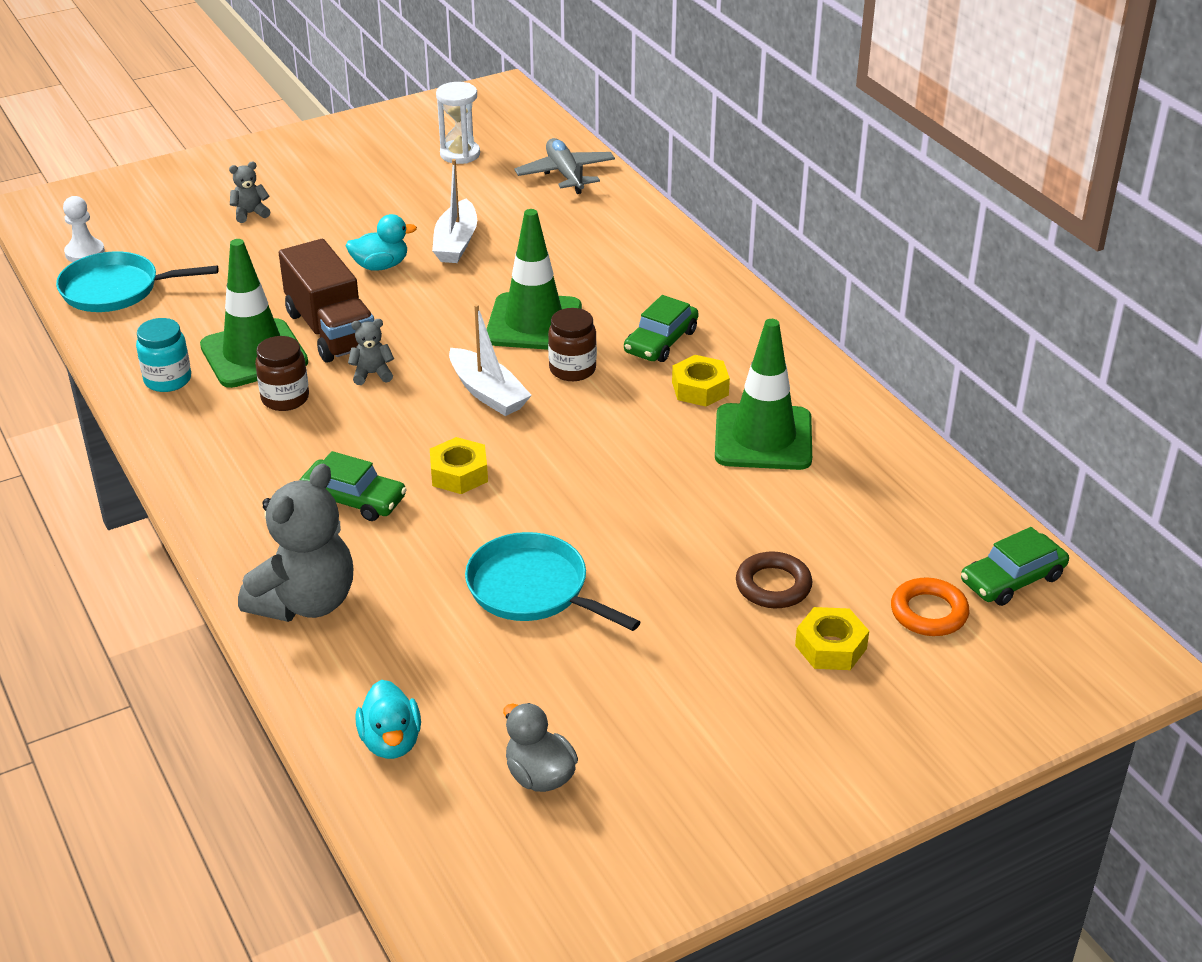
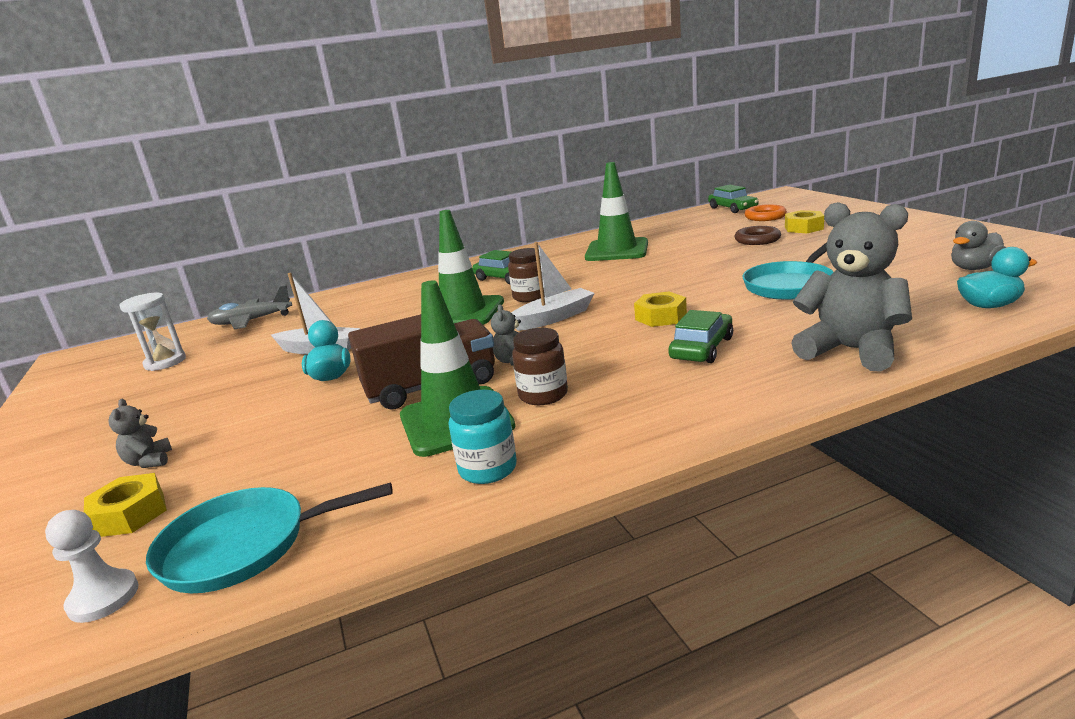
camera: 80 degrees left, 15 degrees down
(115, 290) = (243, 546): turquoise pan -> turquoise pan turned 75 degrees clockwise
(700, 388) = (562, 266): yellow nut -> yellow nut (130, 514)

